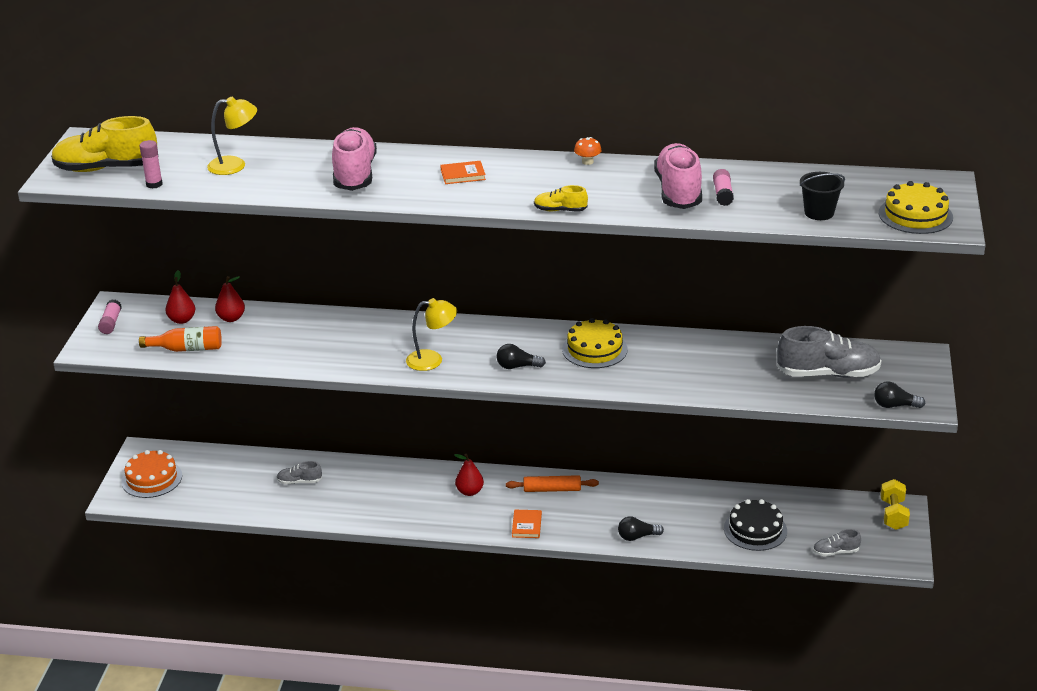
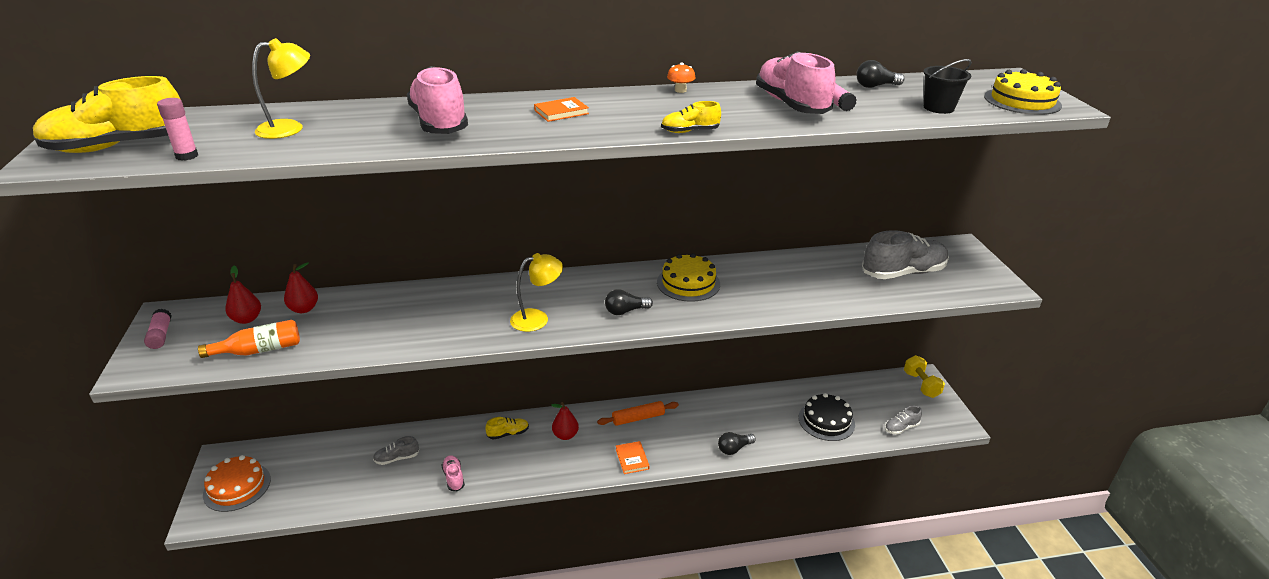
camera: 20 degrees left, 0 degrees up
(347, 508) = (453, 478): none -> pink shoe
(413, 479) = (508, 433): none -> yellow shoe
(894, 405) = (980, 291): black light bulb -> black light bulb (875, 86)

